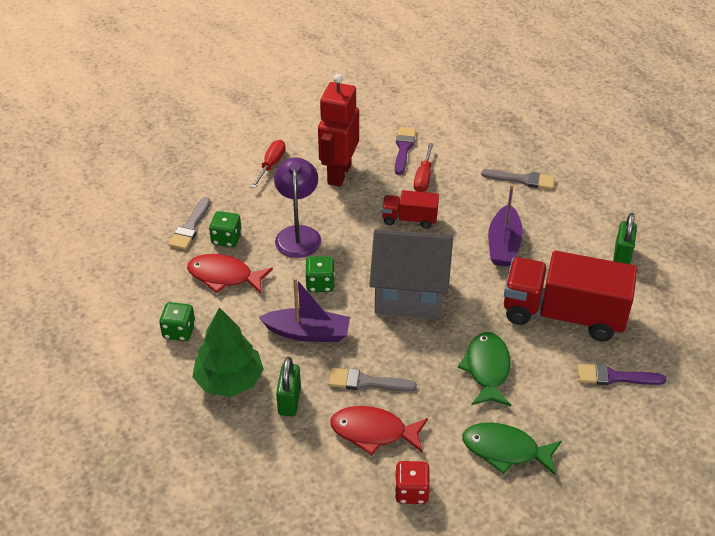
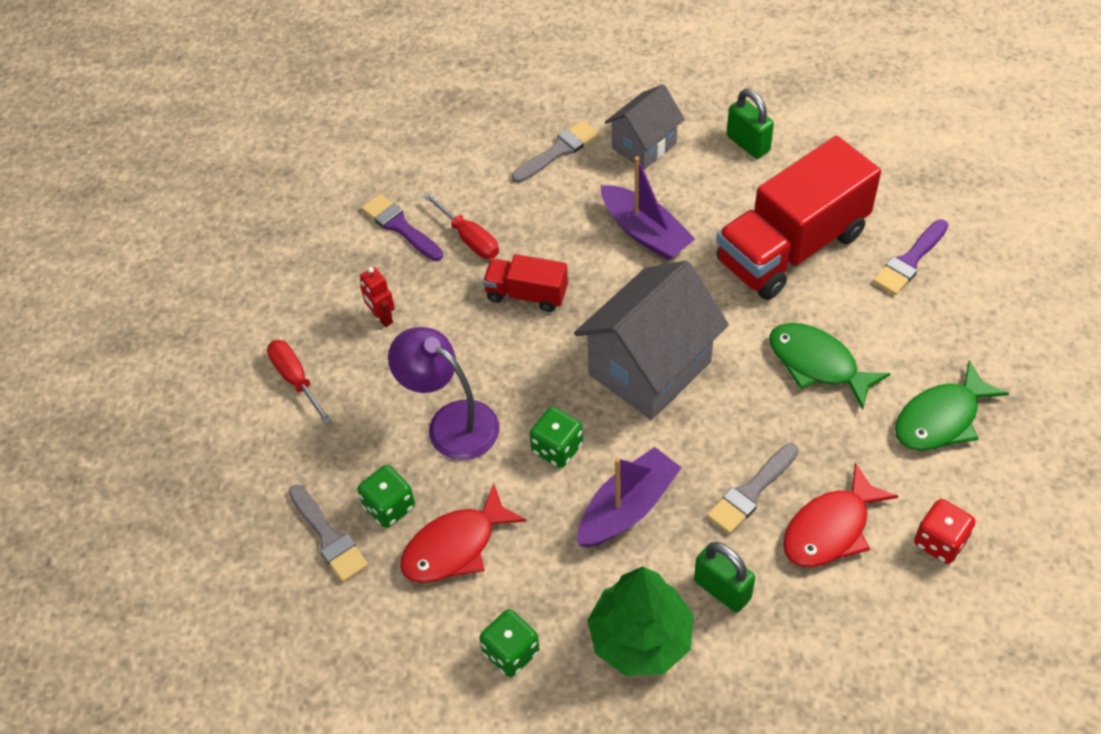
camera: 50 degrees left, 10 degrees up
(338, 174) = (382, 318): red robot -> red robot, size x0.43
(409, 219) = (526, 294): red truck -> red truck turned 60 degrees clockwise
(567, 212) = (644, 146): none -> grey house

